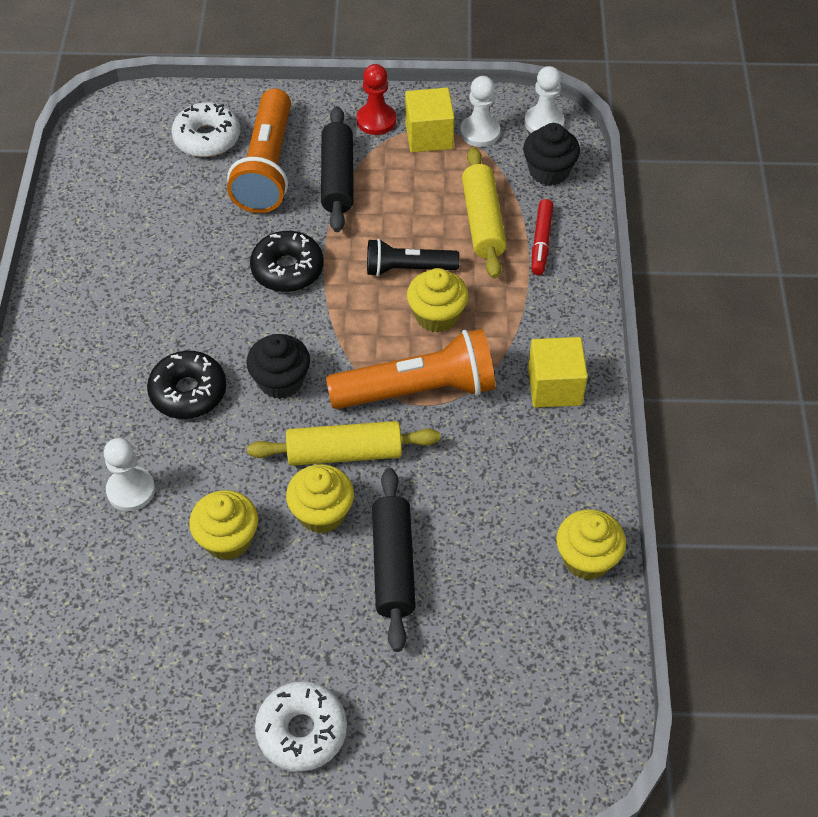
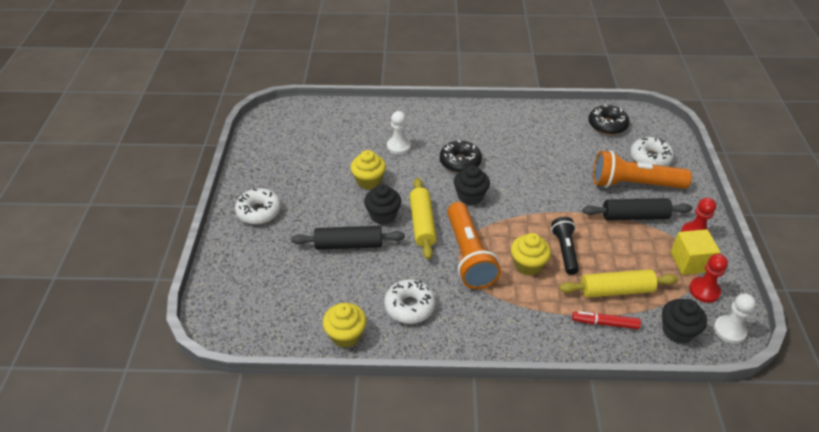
camera: 90 degrees right, 10 degrees down
(287, 269) = (553, 196): black donut -> black donut (607, 125)
(322, 513) = (383, 215): yellow cupcake -> black cupcake
(480, 132) = (704, 291): white pawn -> red pawn
(525, 472) = (410, 306): none -> white donut
(554, 386) = (477, 325): yellow cube -> none

